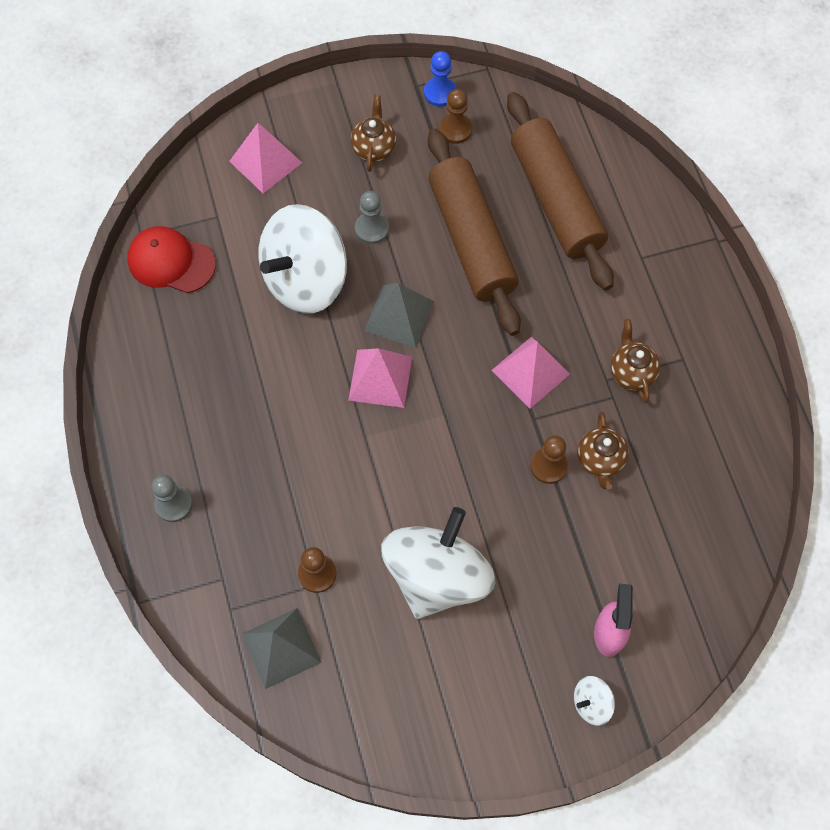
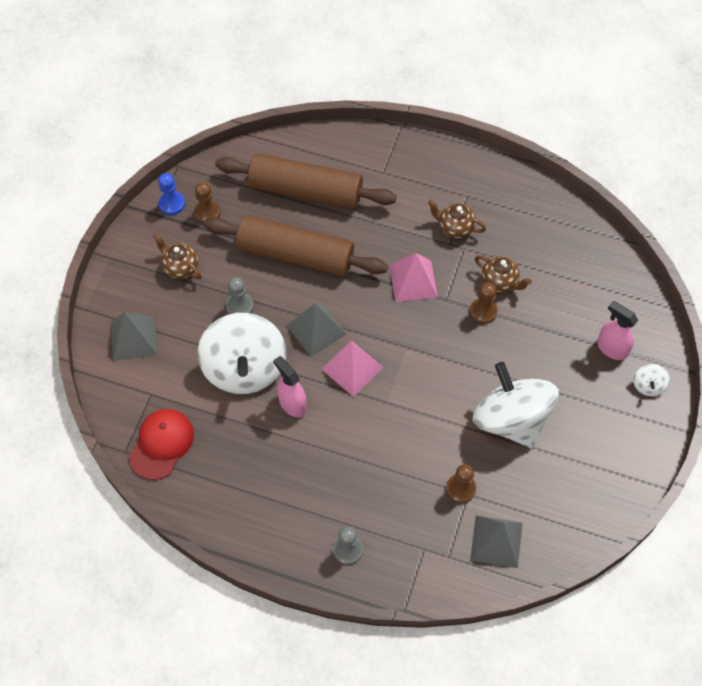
camera: 55 degrees left, 5 degrees down
(171, 262) = (161, 444): red cap -> red cap turned 150 degrees clockwise
(265, 162) = (133, 338): pink pyramid -> grey pyramid
(298, 348) = (292, 403): none -> pink spray bottle

